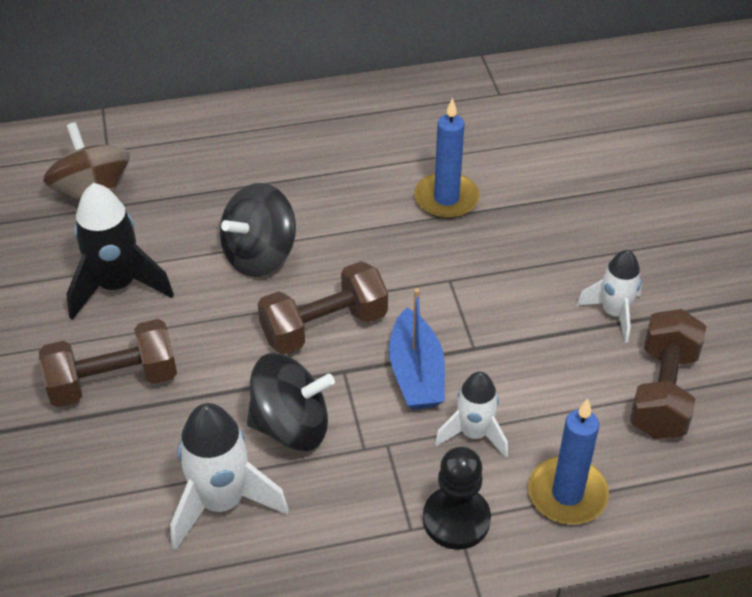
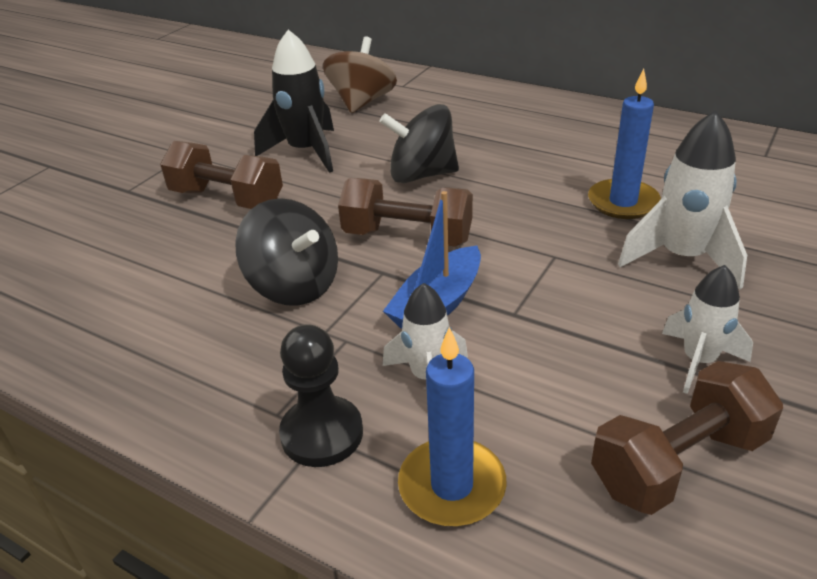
camera: 45 degrees right, 10 degrees down
(222, 502) = (180, 305): white rocket -> white rocket (682, 258)

